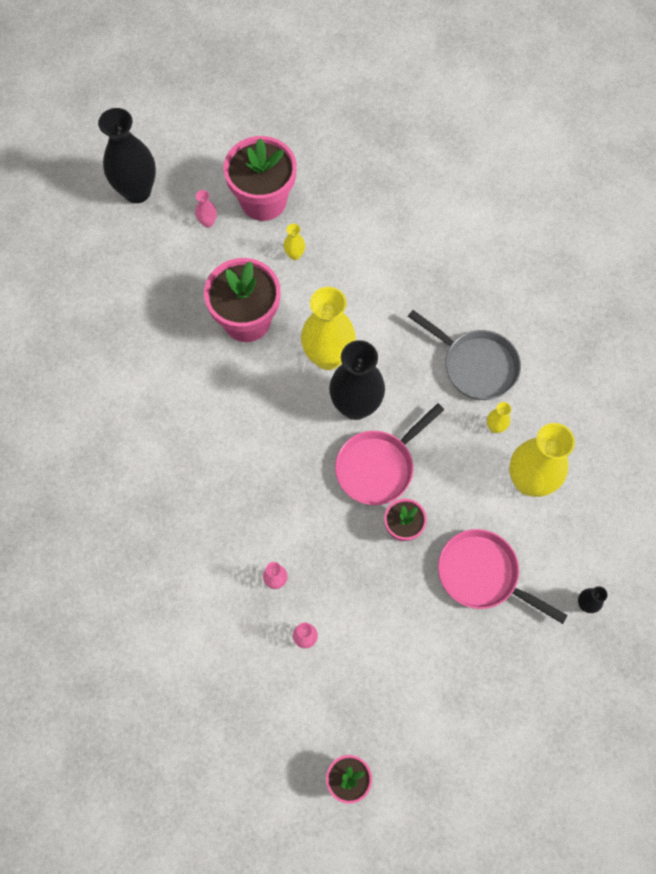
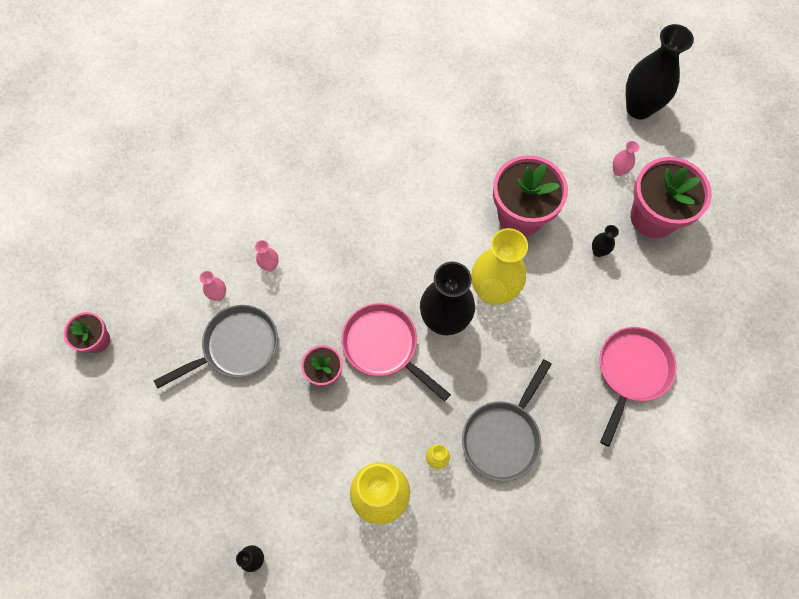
camera: 85 degrees right, 0 degrees up
(295, 255) = (598, 251): yellow vase -> black vase
(367, 619) = (236, 347): none -> grey pan
(482, 574) = (282, 452): pink pan -> pink pan (631, 372)

